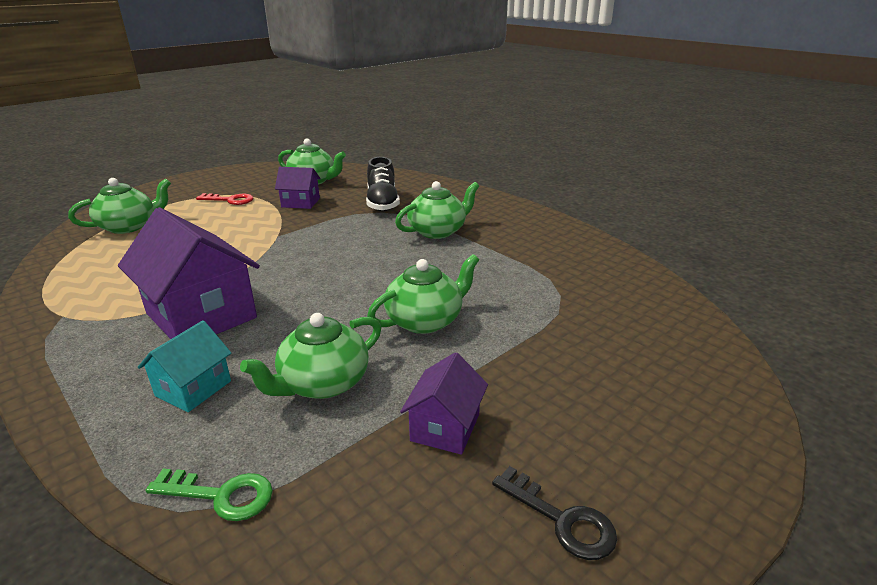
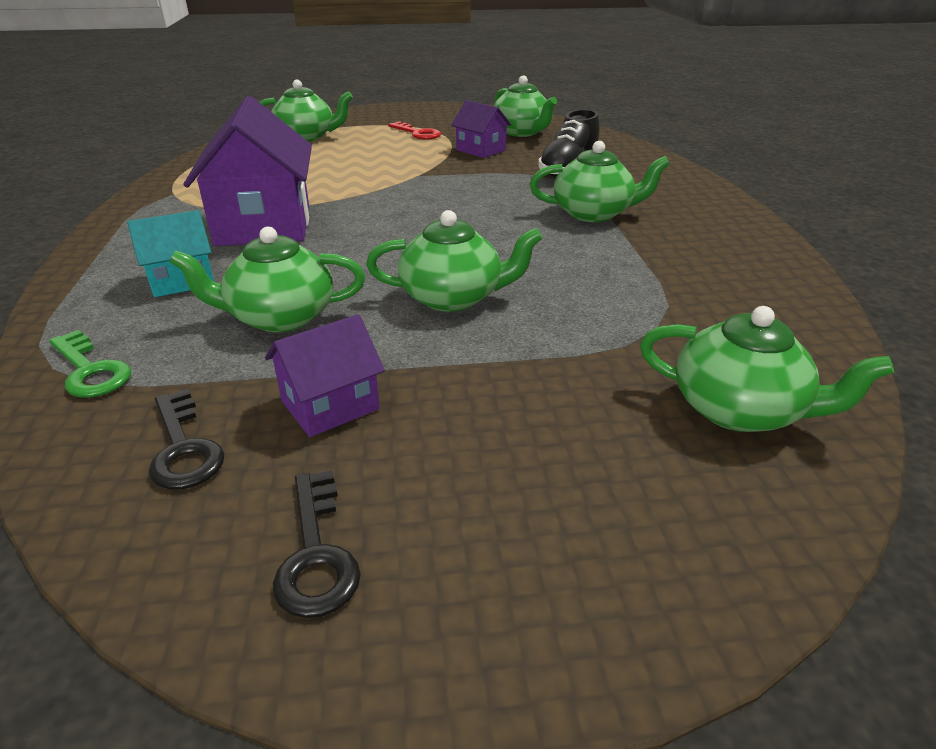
camera: 35 degrees right, 5 degrees up
(388, 508) = (184, 448): none -> black key
(650, 326) = (739, 410): none -> green teapot

